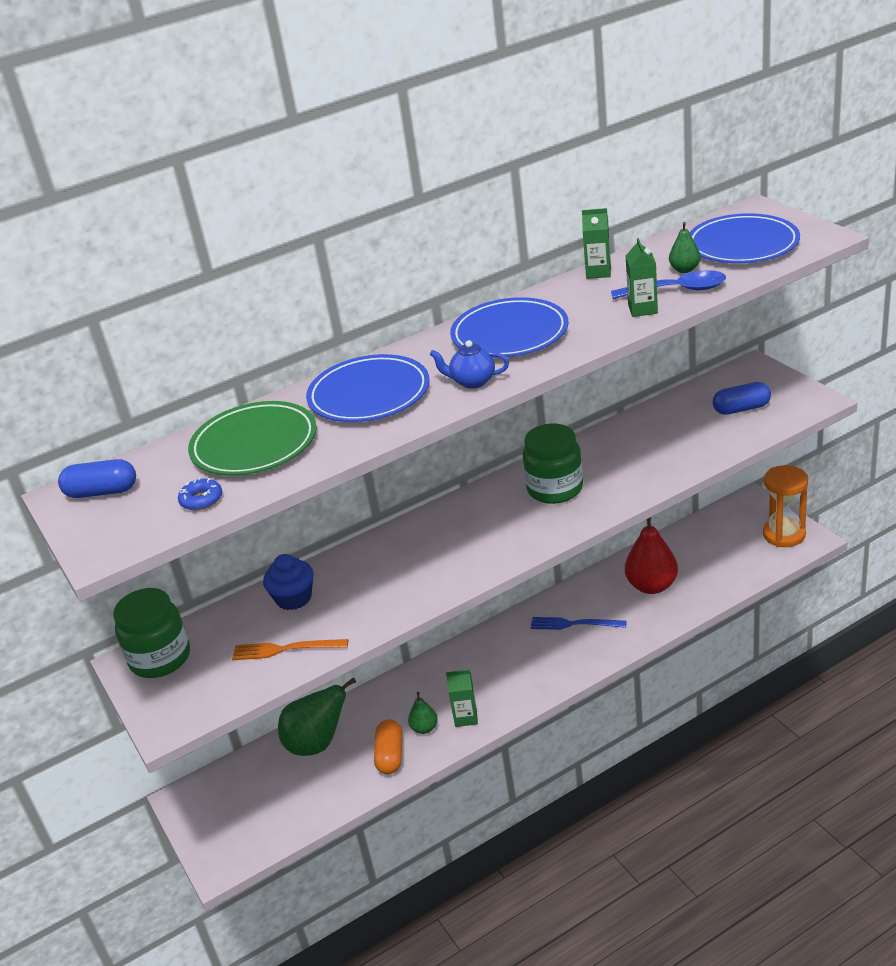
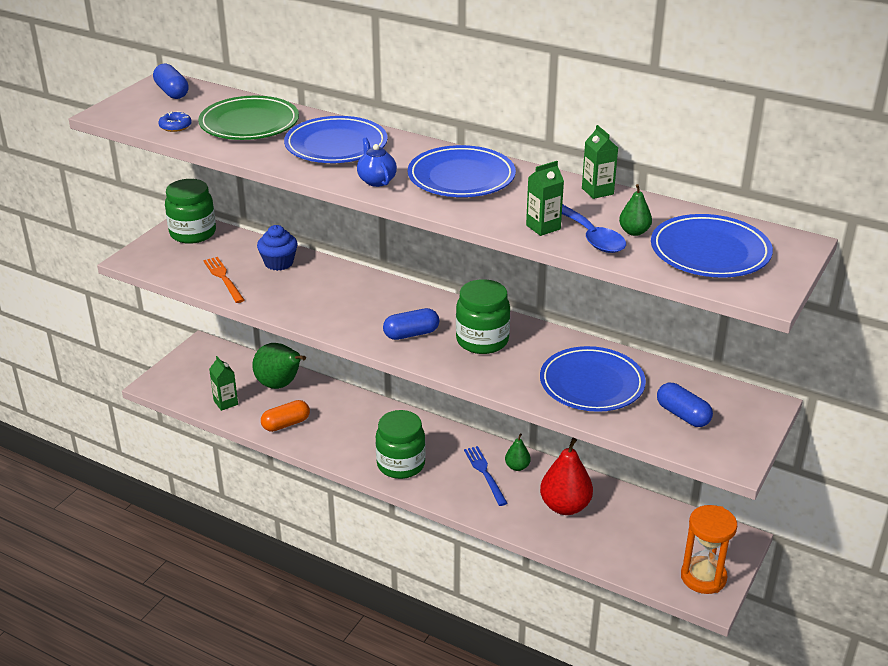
camera: 55 degrees right, 0 degrees up
(424, 728) = (321, 431): green pear -> green pear (517, 467)
(465, 717) = (344, 448): green carton -> green carton (226, 403)
(509, 531) = (411, 334): none -> blue capsule
(521, 680) = (401, 464): none -> green jar
(667, 443) = (592, 384): none -> blue plate

